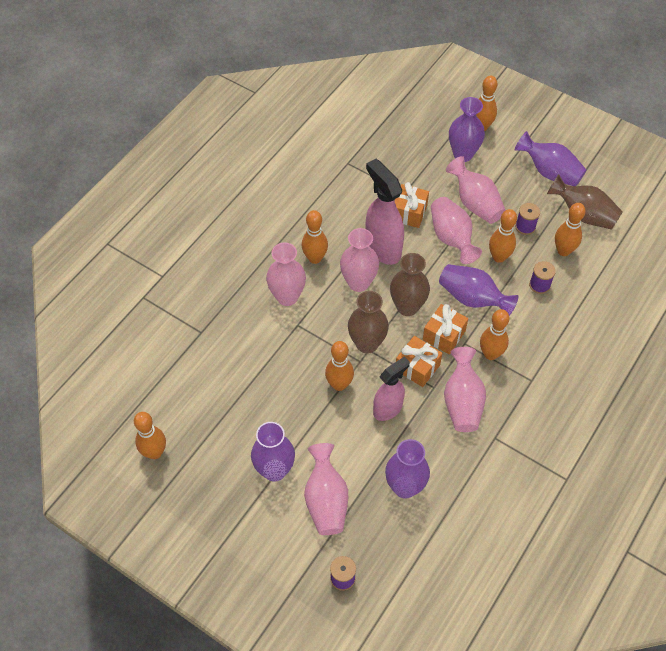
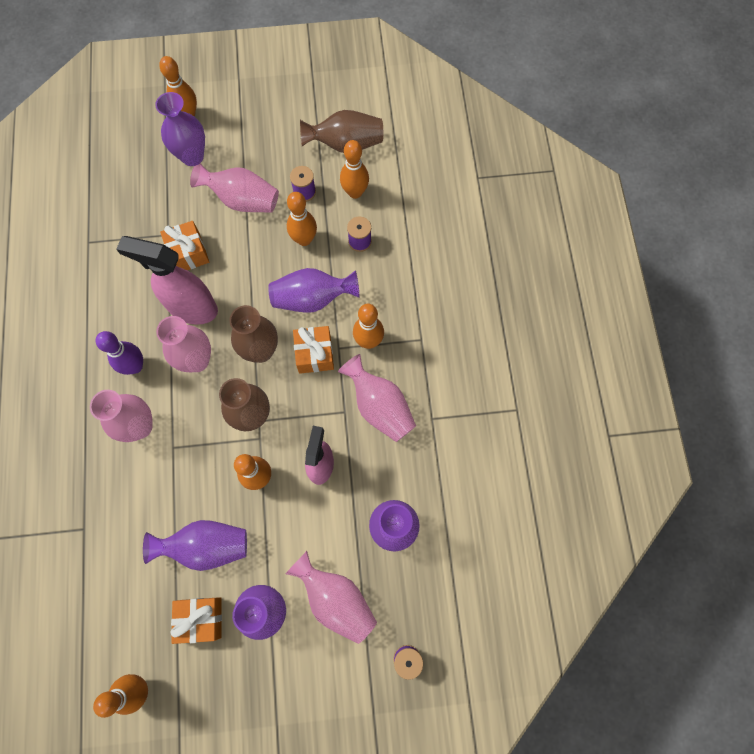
camera: 40 degrees left, 15 degrees up
(315, 258) = (135, 366): orange bowling pin -> purple bowling pin
(417, 367) = (315, 404): orange gift -> orange gift (201, 619)
(452, 238) = (248, 251): pink vase -> none
(549, 172) = (285, 121): purple vase -> purple vase (206, 546)

